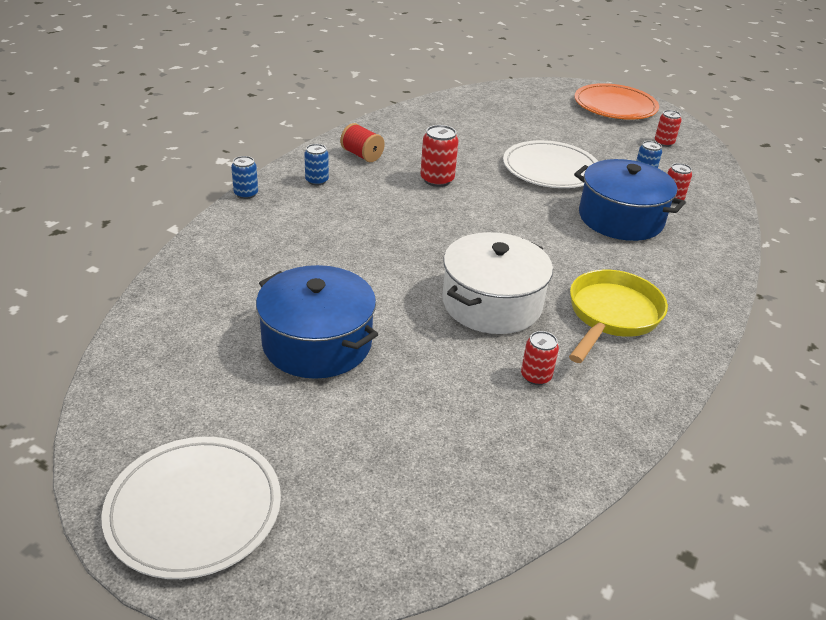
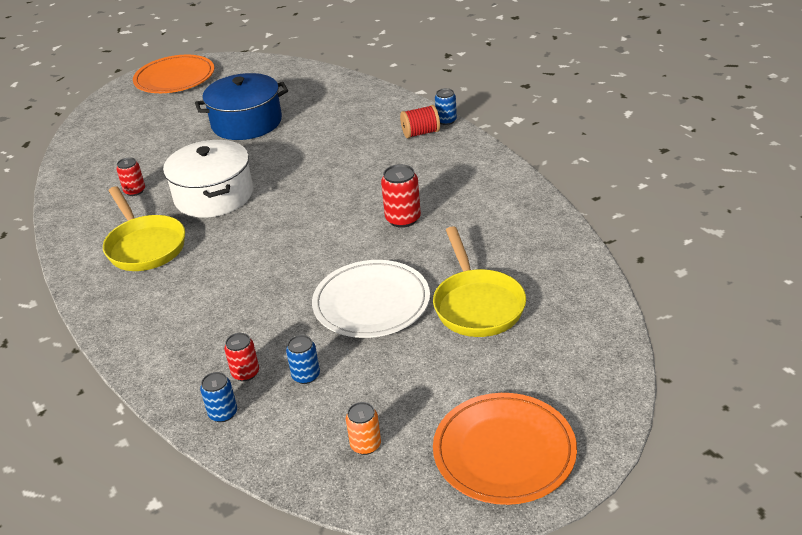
camera: 125 degrees right, 0 degrees up
(194, 509) = (175, 78): white plate -> orange plate
(317, 180) = (446, 155): blue can -> blue can (223, 413)
(362, 155) = (479, 187): red spool -> red spool (421, 133)
(510, 132) = (477, 305): none -> yellow pan
(620, 218) = (247, 313): blue pot -> none
(664, 143) = (365, 445): red can -> orange can

